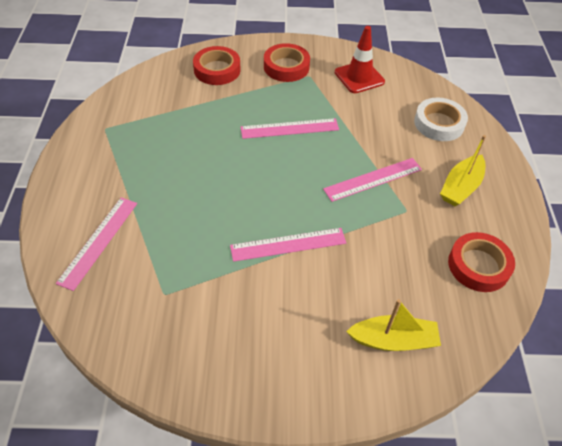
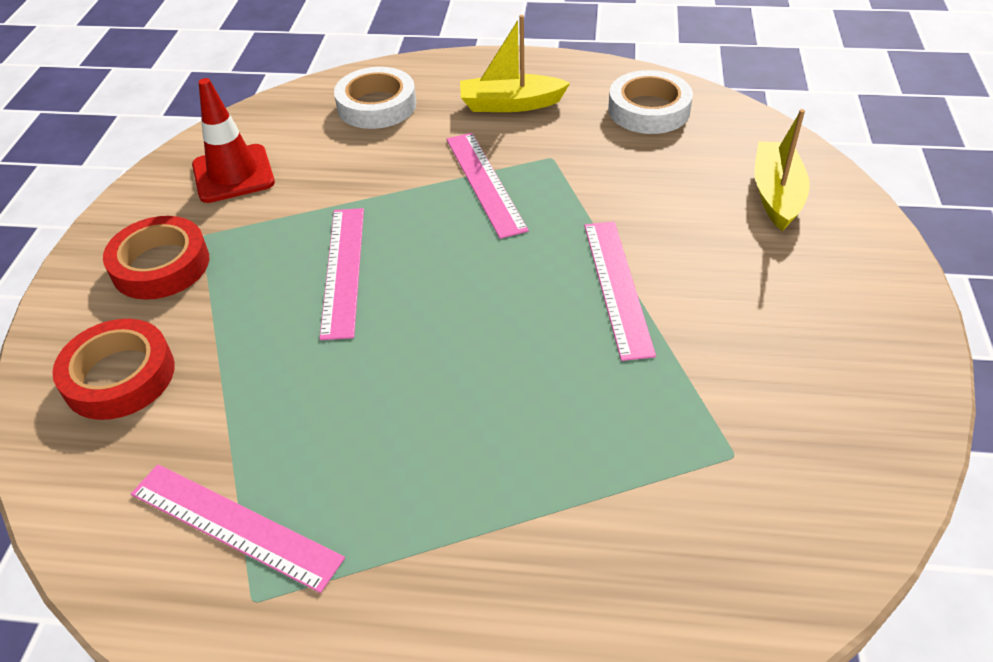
camera: 80 degrees left, 5 degrees down
(99, 241) = (615, 579): pink ruler -> pink ruler (235, 525)
(461, 187) = (511, 104): yellow boat -> yellow boat turned 135 degrees clockwise
(478, 265) = (649, 110): red tape -> white tape

